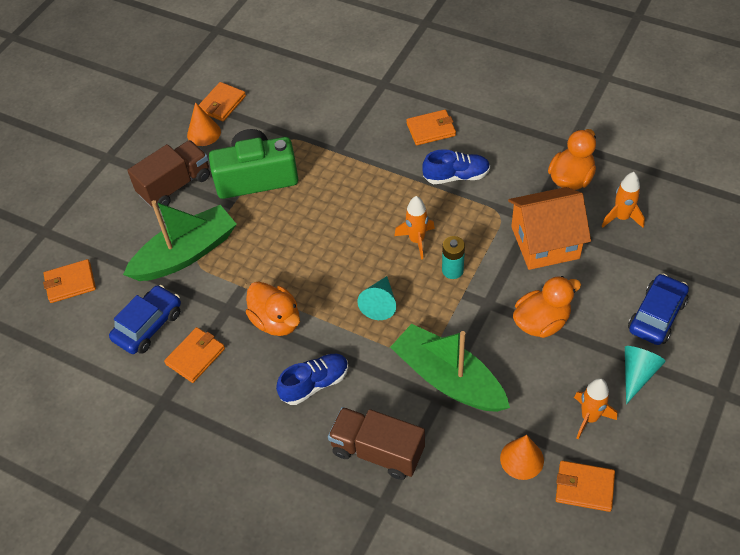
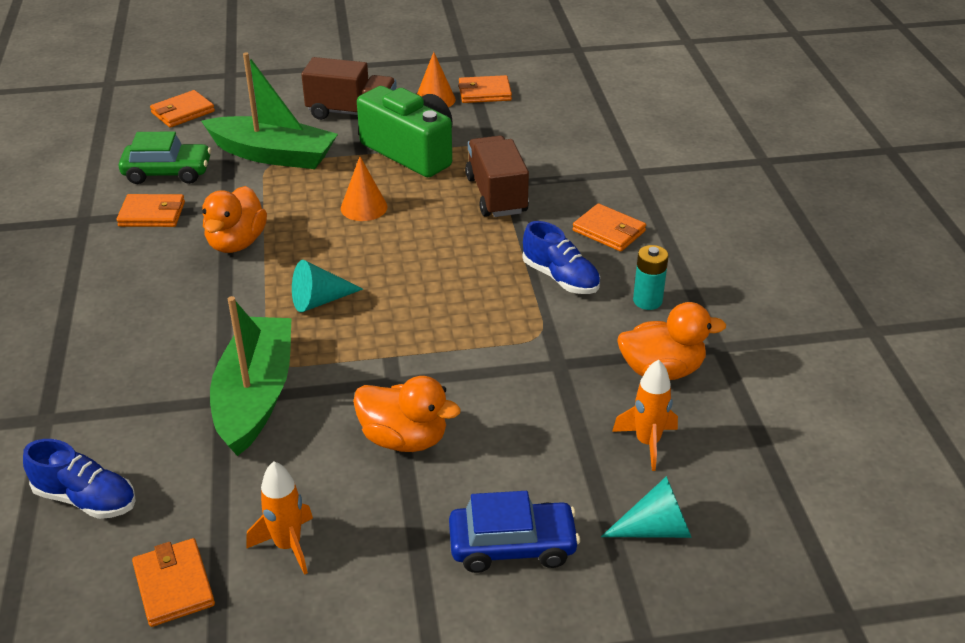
camera: 50 degrees right, 15 degrees down
(70, 283) = (183, 112): orange wallet -> orange wallet turned 75 degrees counterclockwise
(148, 326) = (168, 172): blue car -> green car
(314, 384) = (174, 302): blue shoe -> blue shoe (86, 499)
(377, 451) = (115, 384): brown truck -> brown truck (496, 195)
(416, 240) = (434, 289): orange rocket -> none
(452, 270) = (417, 333): turquoise battery -> turquoise battery (647, 301)
(522, 459) = (180, 507): orange cone -> orange cone (364, 207)
(545, 242) = (534, 390): orange house -> none
(637, 374) = (396, 565): turquoise cone -> turquoise cone (656, 529)

